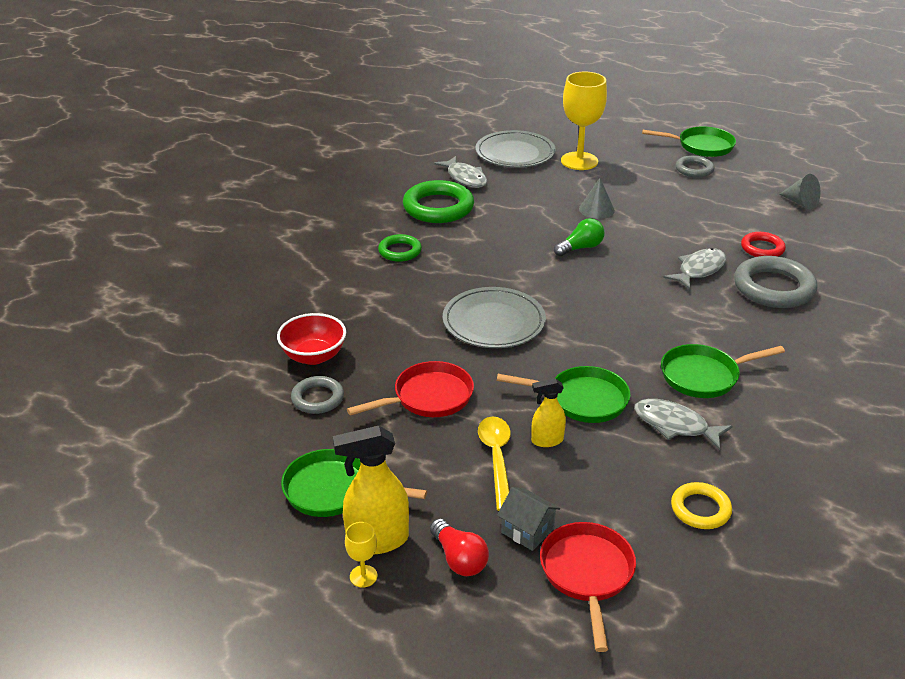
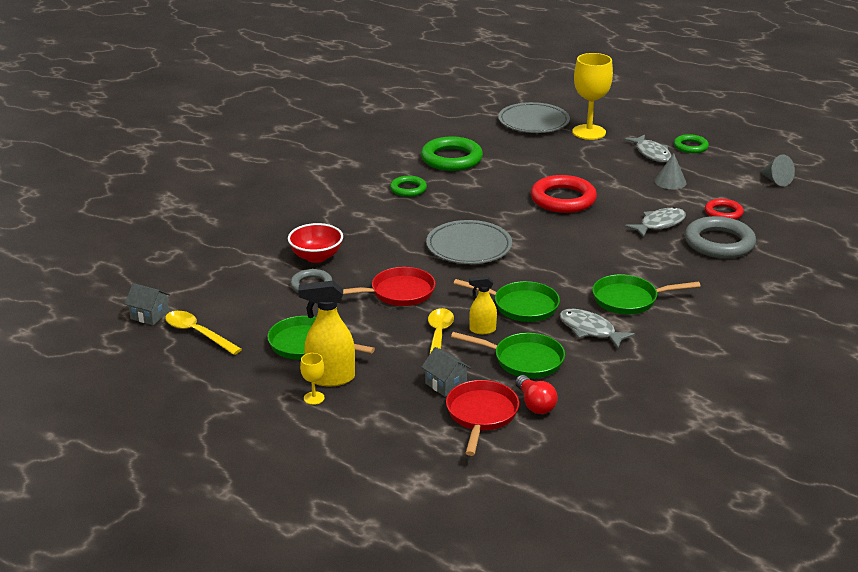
camera: 10 degrees right, 5 degrees down
(116, 469) = (149, 315): none -> grey house
(186, 490) = (198, 333): none -> yellow spoon
(459, 559) = (388, 395): red light bulb -> red light bulb (535, 404)
(465, 178) = (482, 138): grey fish -> grey fish (651, 153)
(580, 248) = (563, 199): green light bulb -> red ring
(596, 209) = (589, 171): grey cone -> grey cone (670, 182)
(694, 169) = (690, 147): grey ring -> green ring
(700, 509) = (586, 385): yellow ring -> none
(701, 146) = (706, 128): green pan -> green pan (524, 360)

